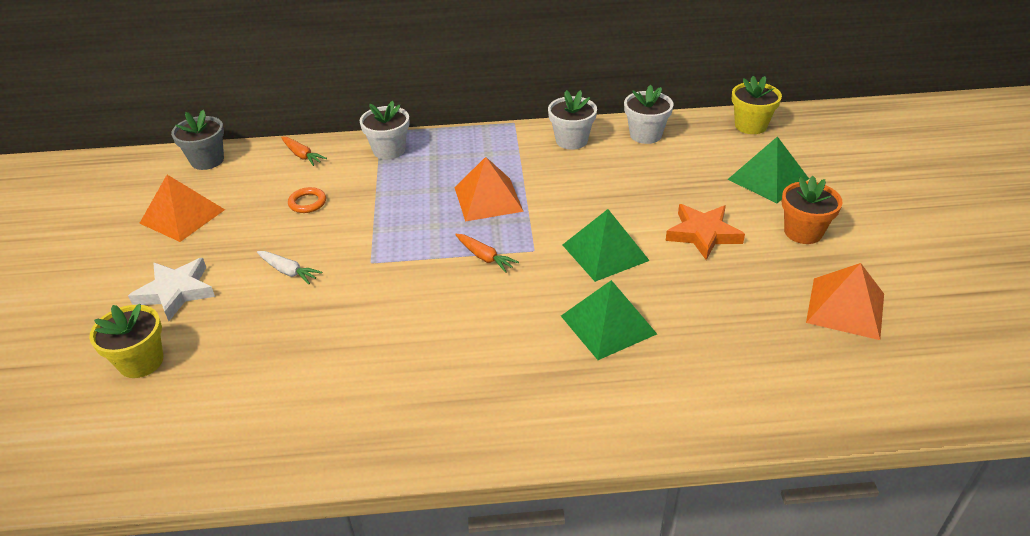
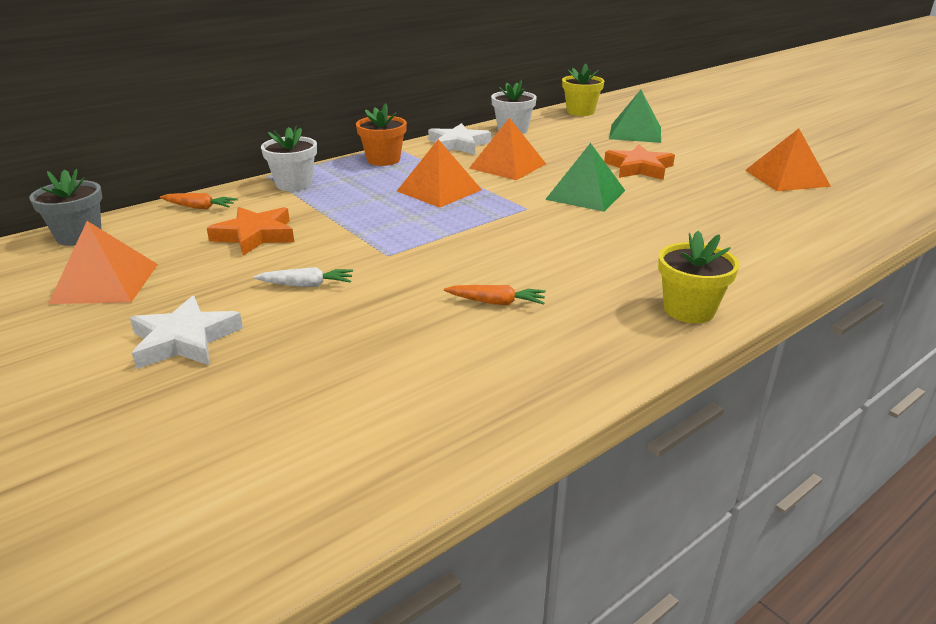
camera: 35 degrees left, 10 degrees down
(141, 362) = (219, 409): yellow flower pot -> yellow flower pot (689, 310)
(307, 203) = (255, 235): orange ring -> orange star
(485, 257) = (492, 223): orange carrot -> orange carrot (496, 302)
(571, 140) = (458, 144): white flower pot -> white star
(581, 186) = (507, 166): none -> orange pyramid
(608, 324) = (653, 231): green pyramid -> none
(803, 232) = (700, 151): orange flower pot -> orange flower pot (383, 160)

